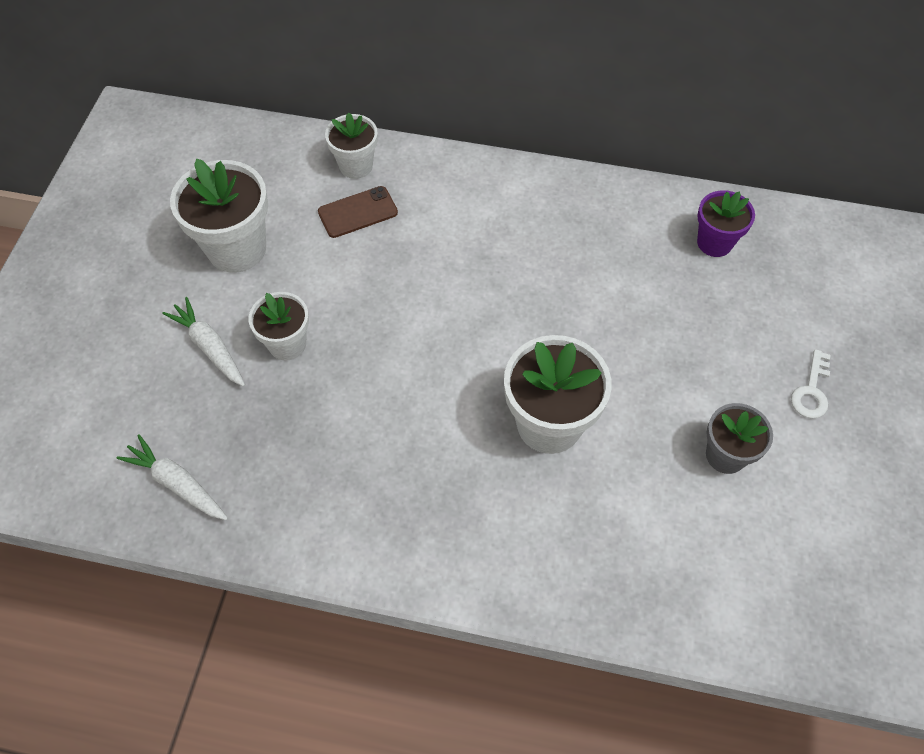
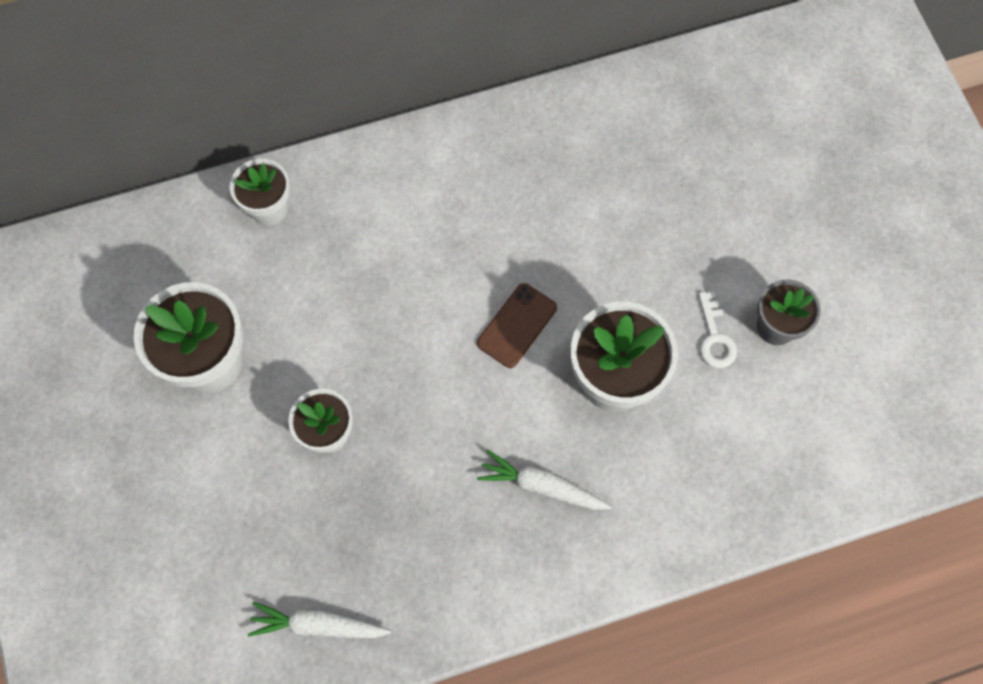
camera: 30 degrees left, 10 degrees up
(210, 347) = (255, 477): white carrot -> white carrot (542, 486)
(358, 212) = (305, 259): brown phone -> brown phone (517, 325)
(714, 242) = (656, 119): purple flower pot -> none
(811, 391) = (814, 227): white key -> white key (714, 337)

